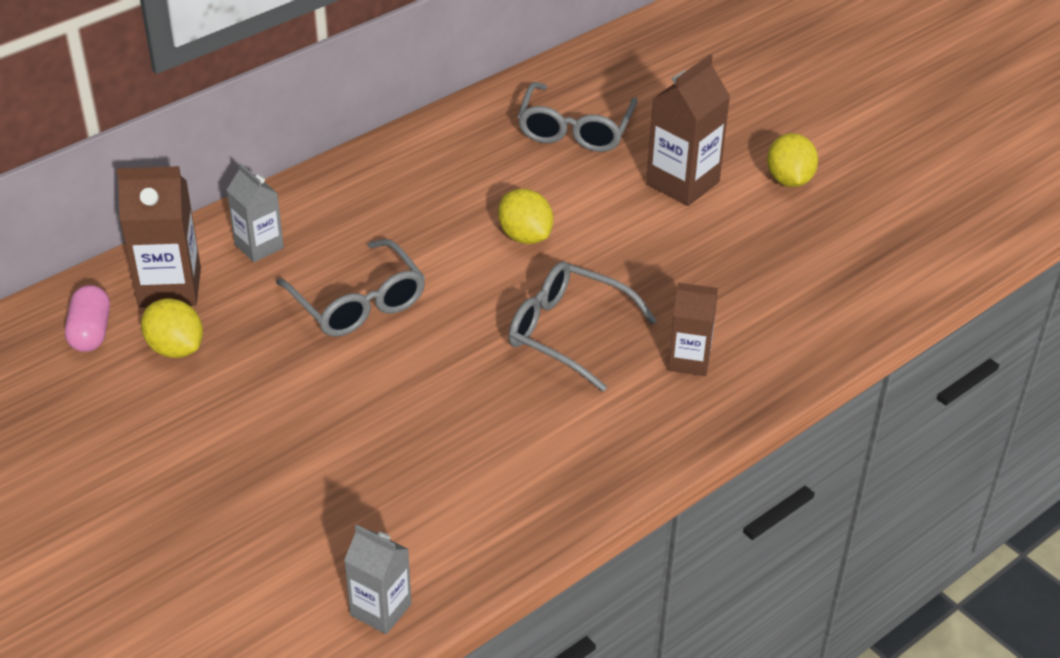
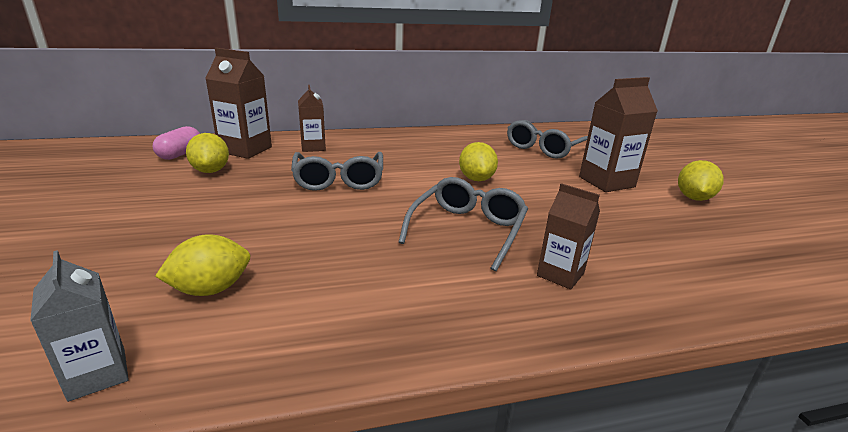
camera: 25 degrees right, 15 degrees down
(259, 246) = (313, 147): grey carton -> brown carton
(380, 506) = (211, 289): none -> yellow lemon
(568, 333) = (467, 230): grey glasses -> grey glasses turned 60 degrees clockwise

